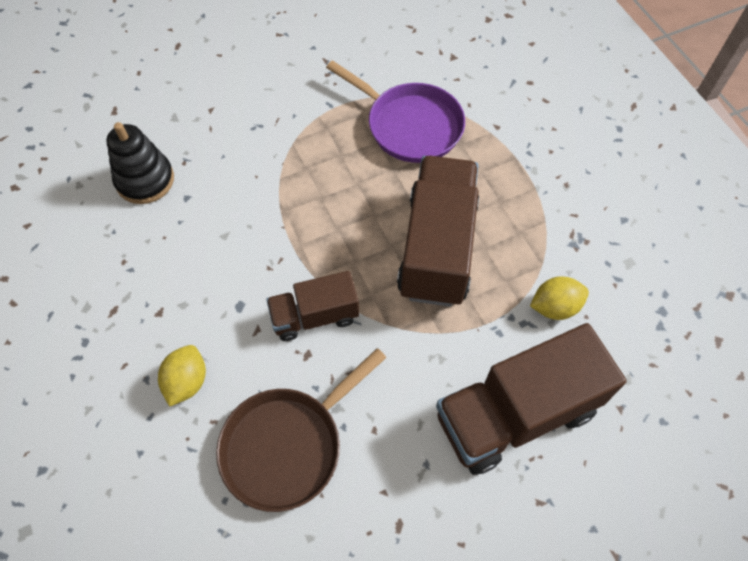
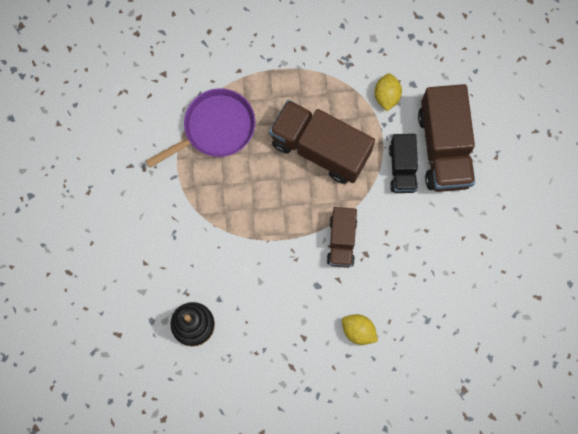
camera: 70 degrees left, 15 degrees up
(288, 445) = (418, 282): brown pan -> none
(456, 363) = (402, 168): none -> black truck

